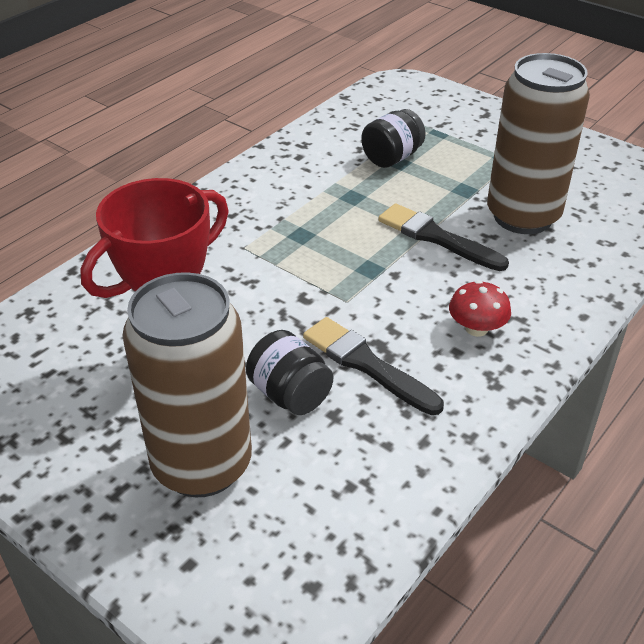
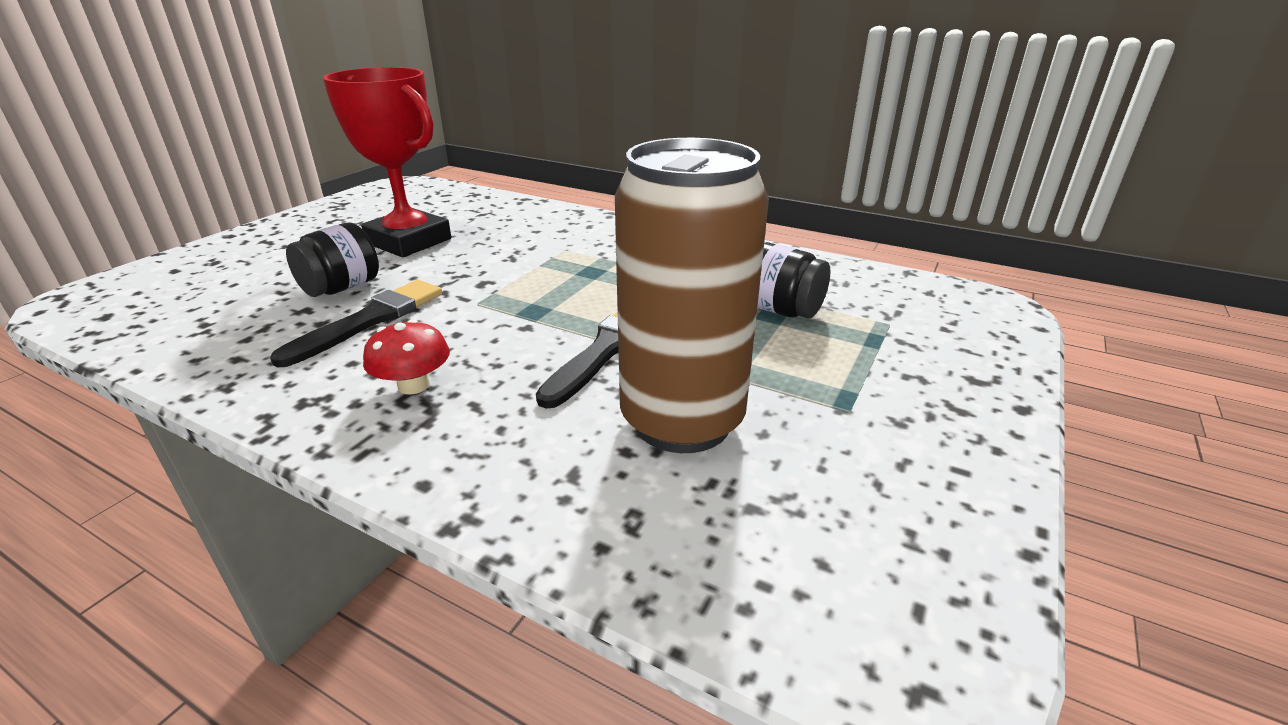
camera: 80 degrees right, 10 degrees down
(202, 465) = (274, 263): brown can -> none

